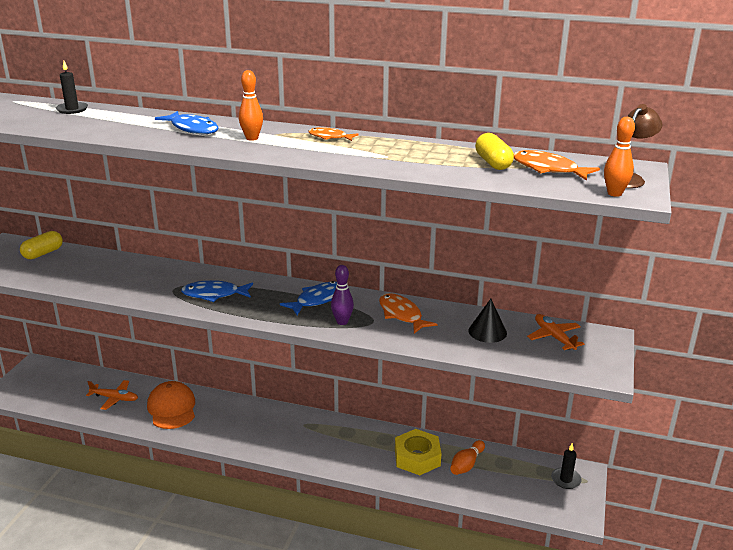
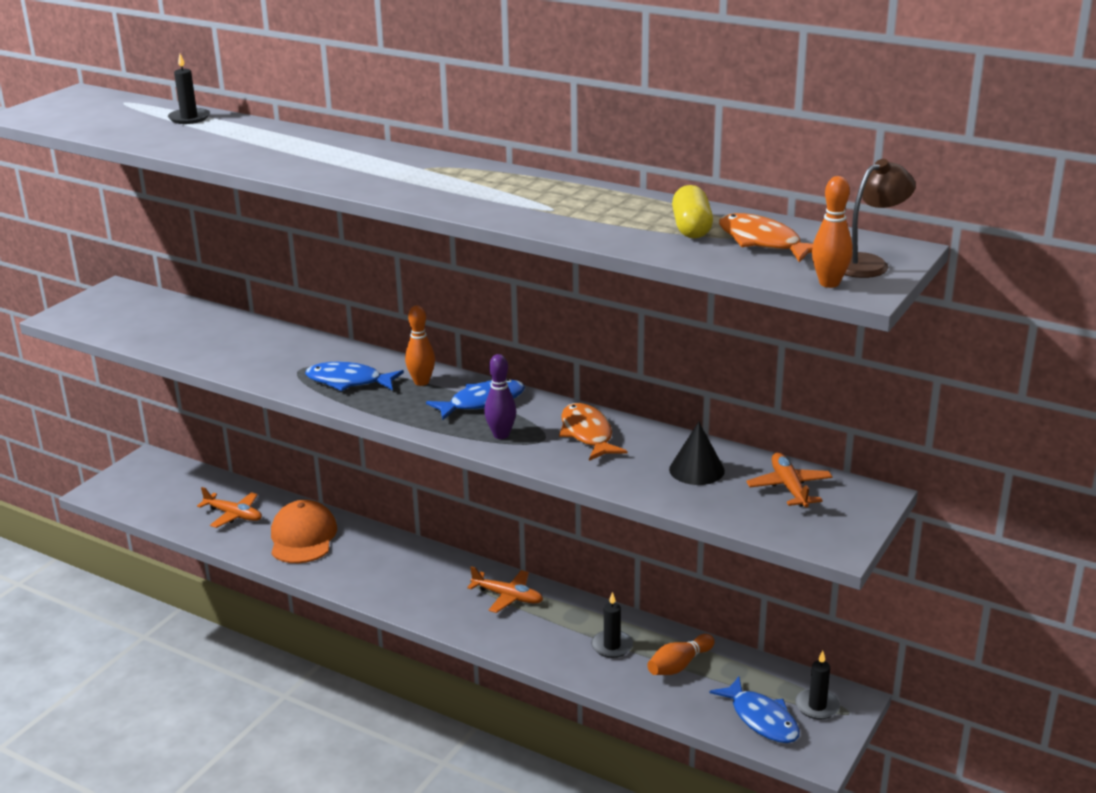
camera: 15 degrees right, 0 degrees up
(43, 253) = (154, 307): yellow capsule -> none
(192, 129) = (323, 154): blue fish -> blue fish (761, 719)
(252, 138) = (391, 172): orange bowling pin -> orange bowling pin (421, 382)
(330, 137) = (494, 177): orange fish -> none
(333, 432) = (507, 596): none -> orange plane
(417, 457) = (612, 646): yellow nut -> black candle

